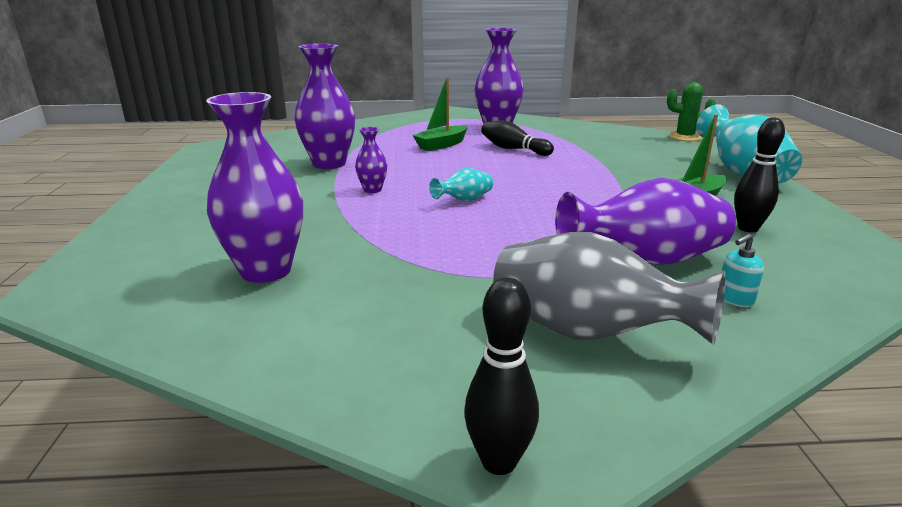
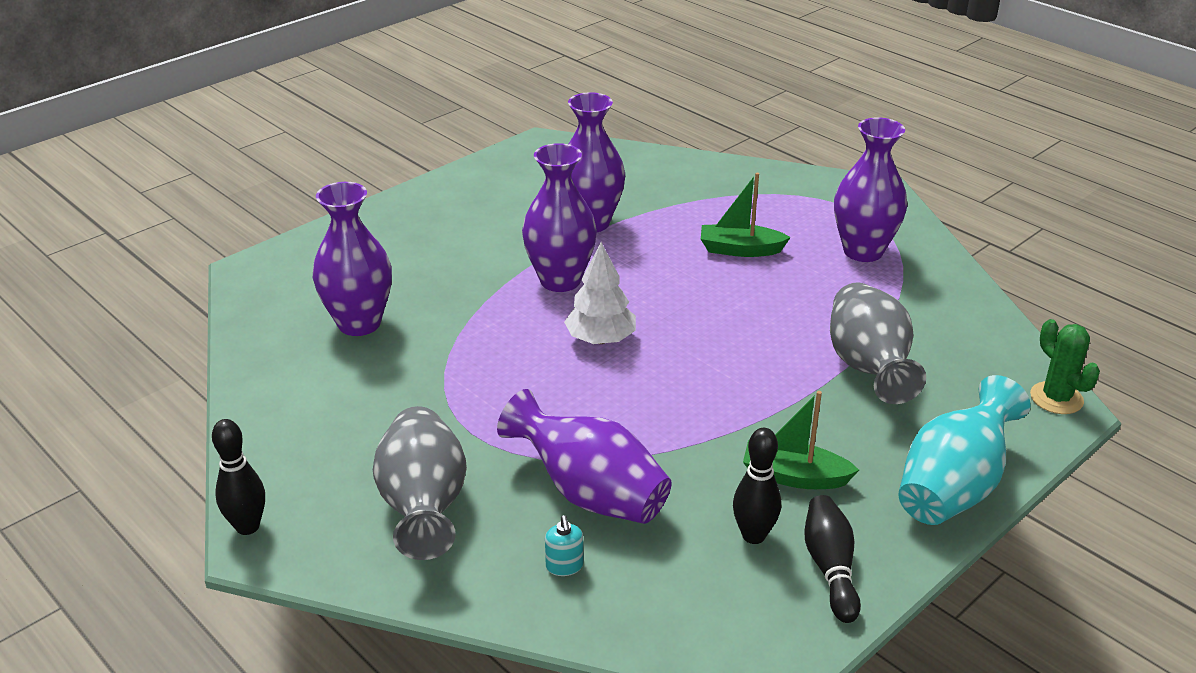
camera: 50 degrees right, 10 degrees up
(372, 190) = (560, 280): purple vase -> purple vase, size x2.06
(464, 200) = (601, 339): turquoise vase -> white tree
(513, 149) = (796, 298): black bowling pin -> black bowling pin (830, 568)
(606, 156) = (868, 368): none -> grey vase
(734, 299) = (564, 566): turquoise soap dispenser -> turquoise soap dispenser turned 120 degrees counterclockwise

